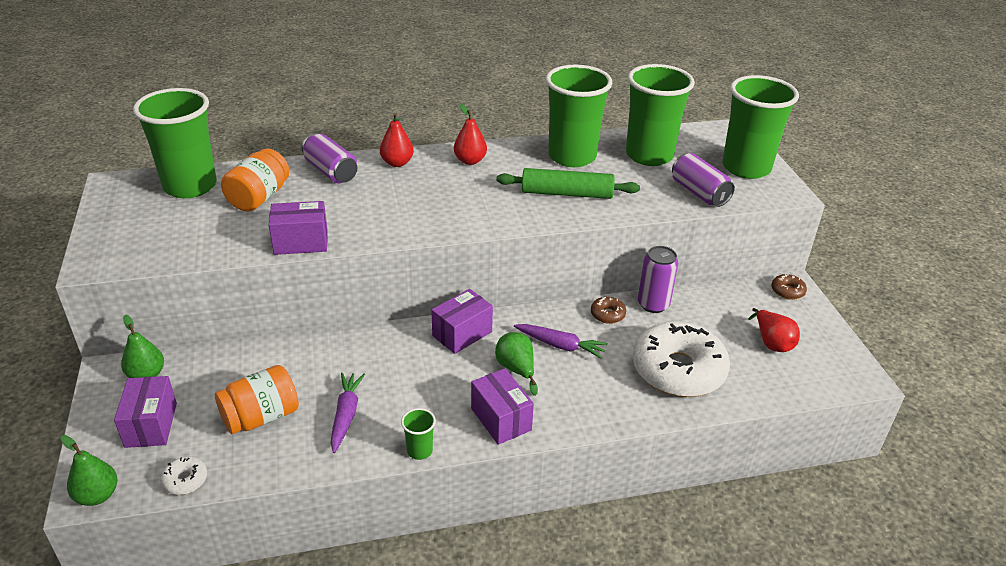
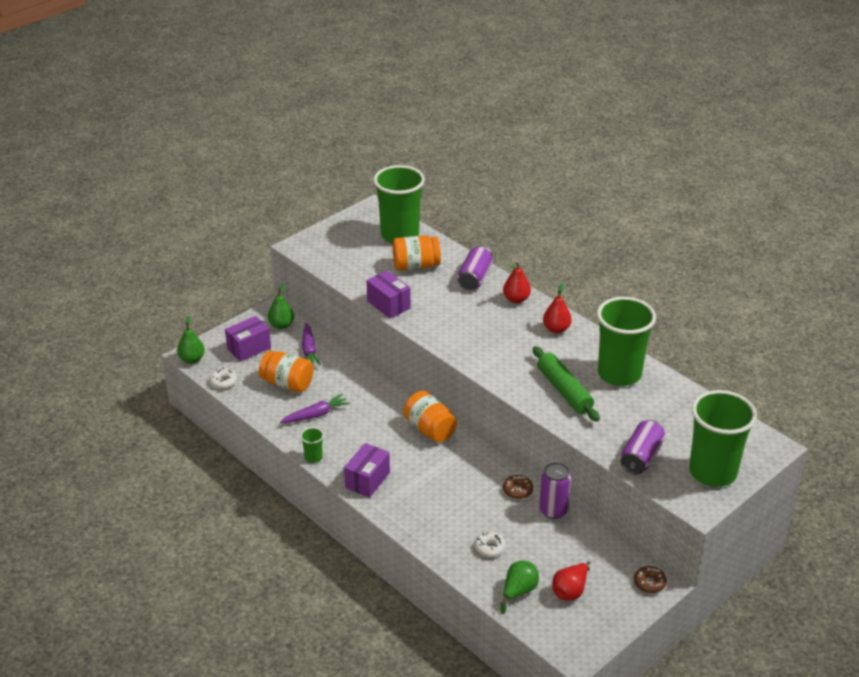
camera: 60 degrees right, 0 degrees up
(462, 334) = (430, 429): purple box -> orange jar
(516, 369) = (418, 468): green pear -> green pear (518, 591)
(560, 345) = (461, 479): purple carrot -> purple carrot (309, 350)
(649, 155) = (668, 413): green cup -> none
(678, 370) = (490, 548): white donut -> white donut, size x0.40

